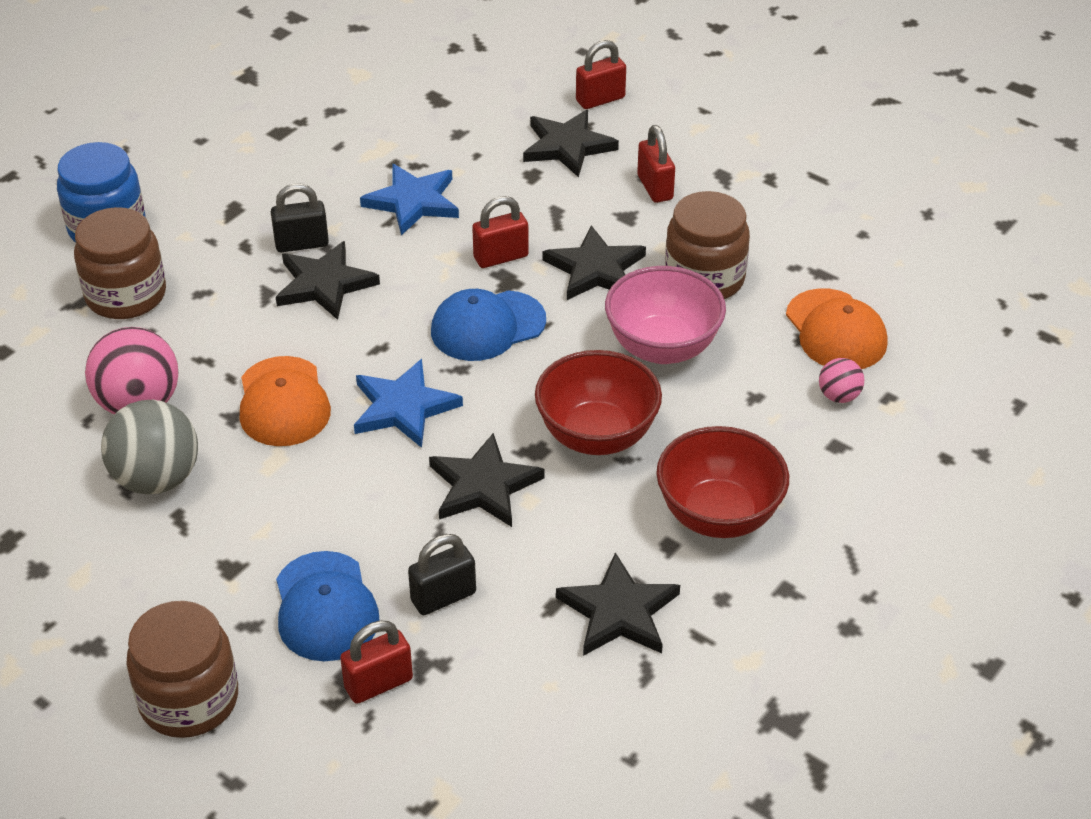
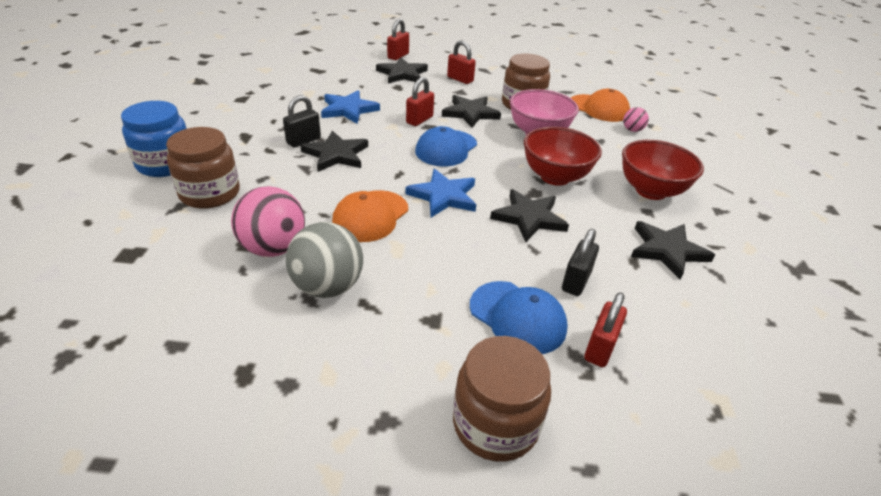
camera: 35 degrees left, 5 degrees down
(283, 402) = (370, 216): orange cap -> orange cap turned 75 degrees clockwise

